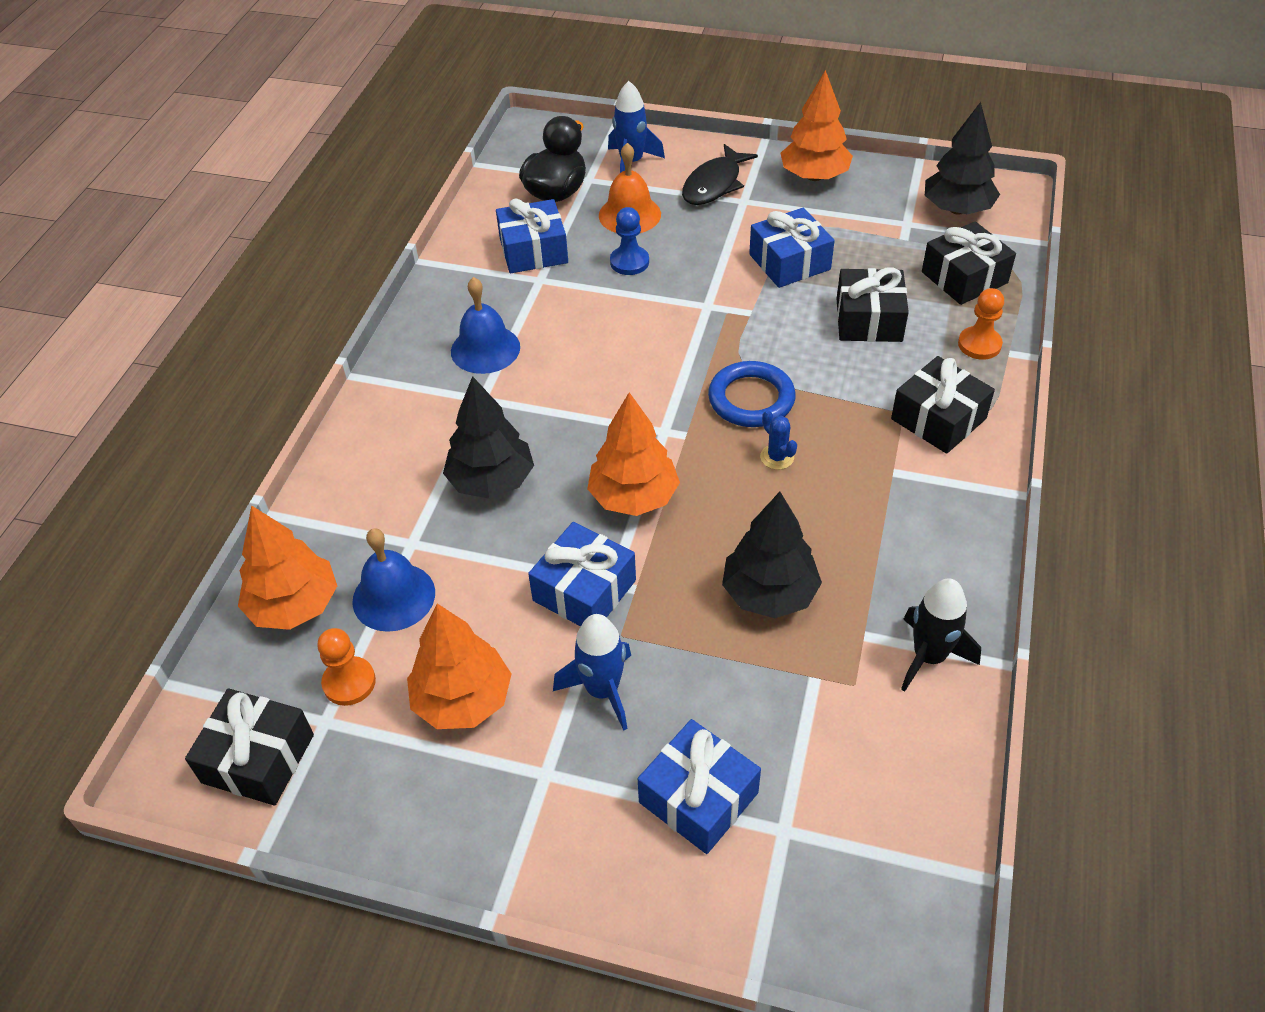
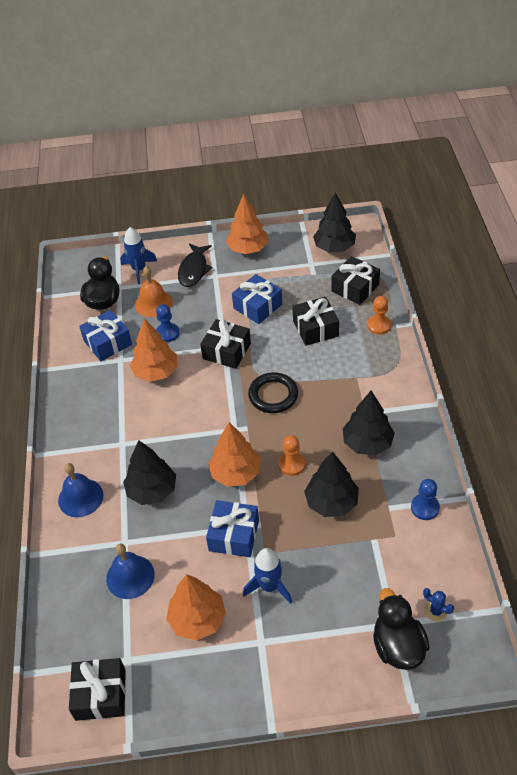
camera: 20 degrees left, 0 degrees up
(294, 606) = (75, 602): orange tree -> orange tree (156, 372)
(349, 682) = (130, 633): orange pawn -> orange pawn (292, 464)
(485, 349) = (109, 413): blue bell -> blue bell (80, 497)
(698, 797) = (344, 624): blue gift -> none
(751, 399) = (273, 395): blue ring -> black ring
(774, 870) = (398, 646): none -> black duck
(777, 457) = (302, 424): blue cactus -> blue cactus (436, 611)
(875, 520) = (367, 443): none -> black tree
(929, 657) = (425, 508): black rocket -> blue pawn
(938, 419) = (375, 375): black gift -> black gift (226, 351)

